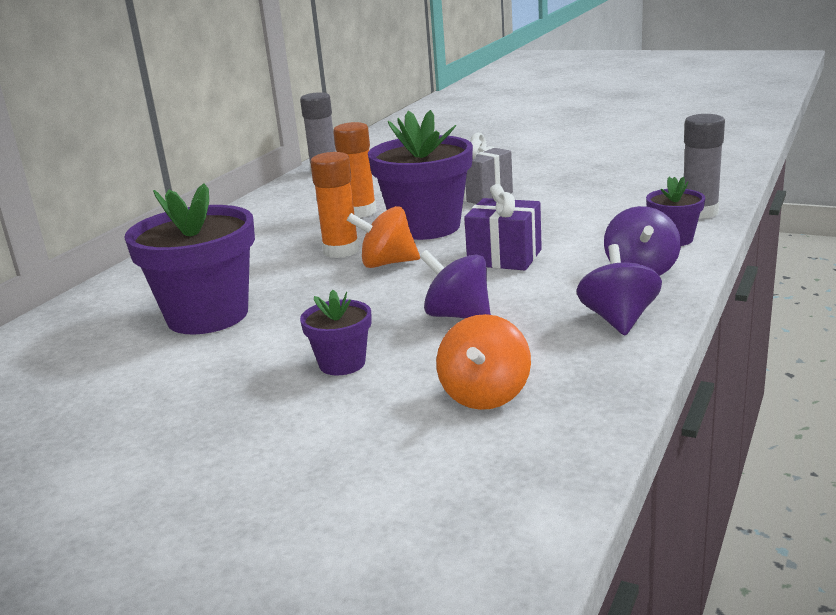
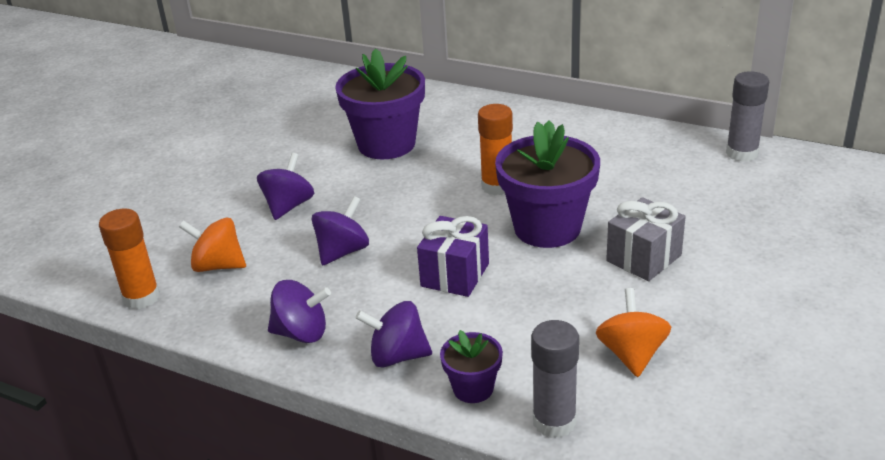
camera: 90 degrees right, 10 degrees up
(342, 363) = (288, 206): purple flower pot -> purple spinning top
(360, 212) = (599, 187): orange glue stick -> orange glue stick (141, 297)
(387, 263) = (460, 212): orange spinning top -> orange spinning top (631, 354)

